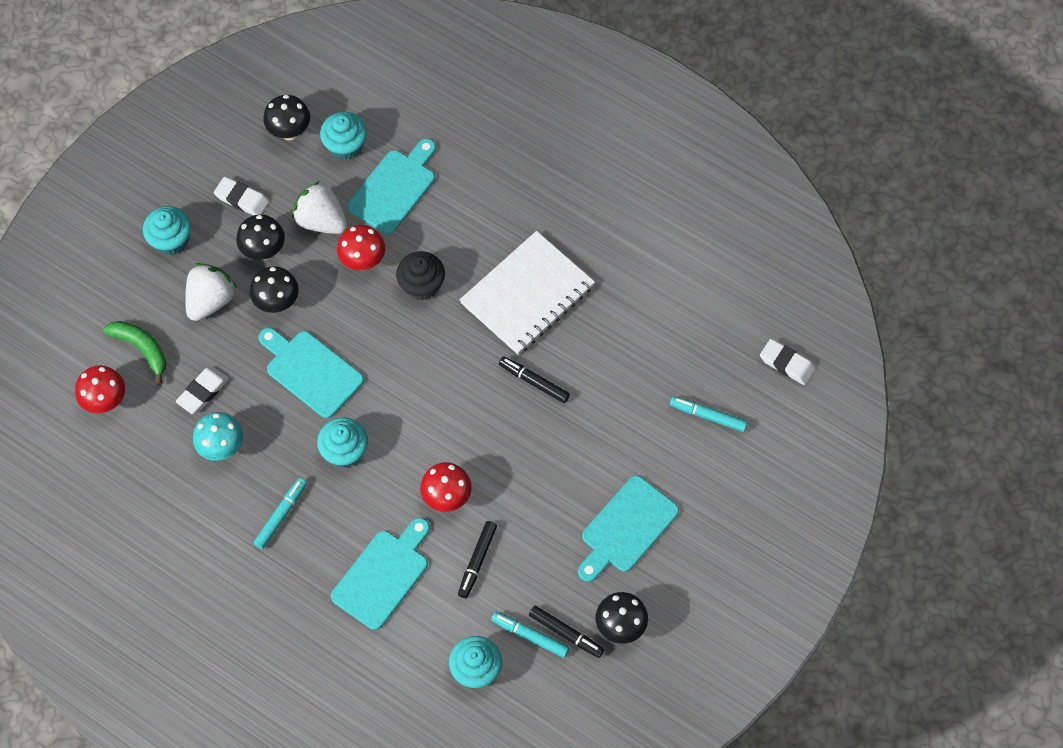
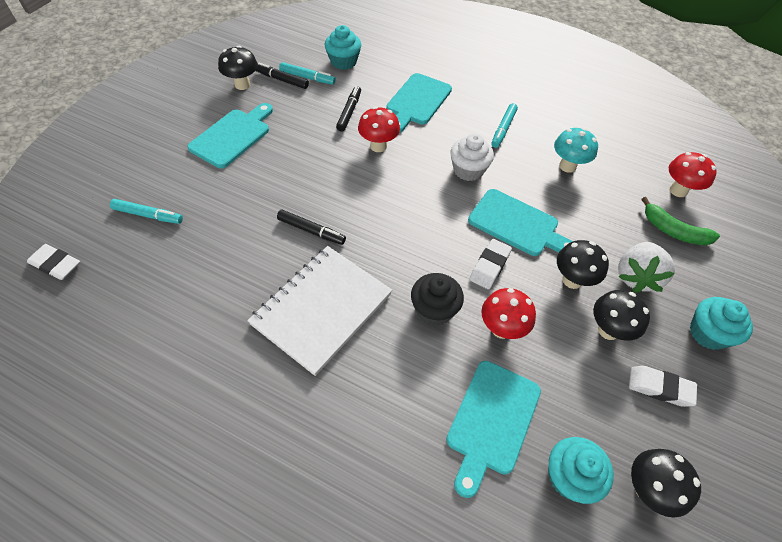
camera: 170 degrees right, 10 degrees down
(203, 392) = (603, 202): white eraser -> white eraser (489, 266)
(321, 221) = (561, 370): white strawberry -> none
(345, 451) = (468, 170): turquoise cupcake -> white cupcake

